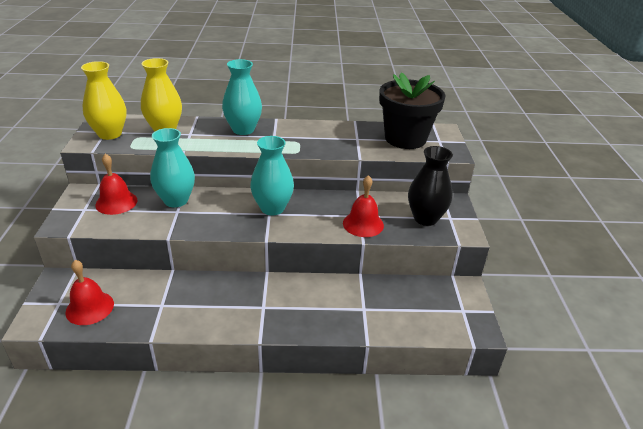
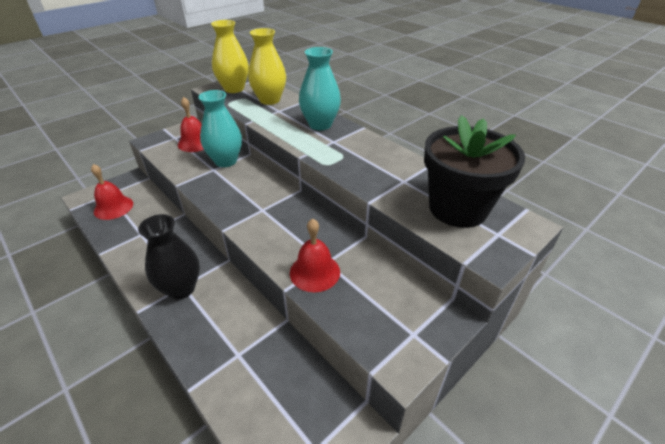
camera: 50 degrees right, 5 degrees up
(272, 208) = (271, 207): turquoise vase -> none
(425, 218) = (384, 313): black vase -> black vase (181, 288)

